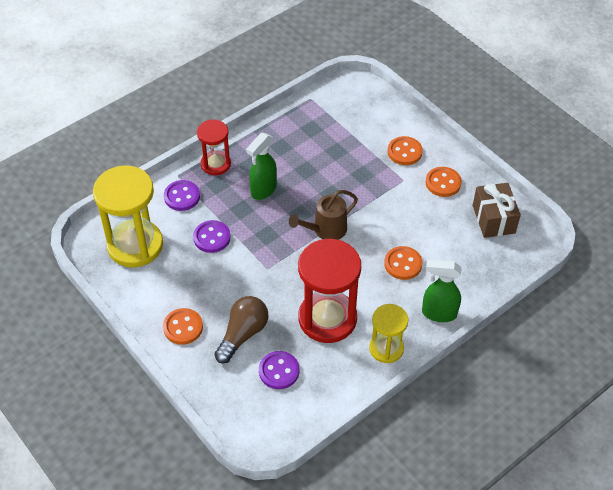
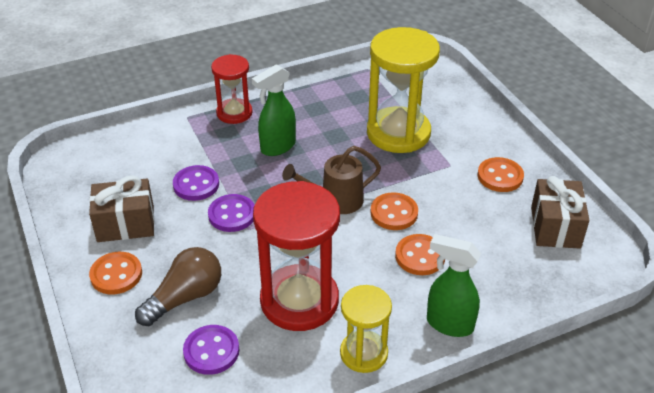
camera: 15 degrees right, 10 degrees down
(135, 245) = (105, 177): yellow hourglass -> yellow hourglass (398, 133)
(171, 284) = (125, 224): none -> brown gift
(182, 196) = (181, 138): purple button -> purple button (232, 215)
(404, 152) = (461, 137): orange button -> orange button (394, 213)

